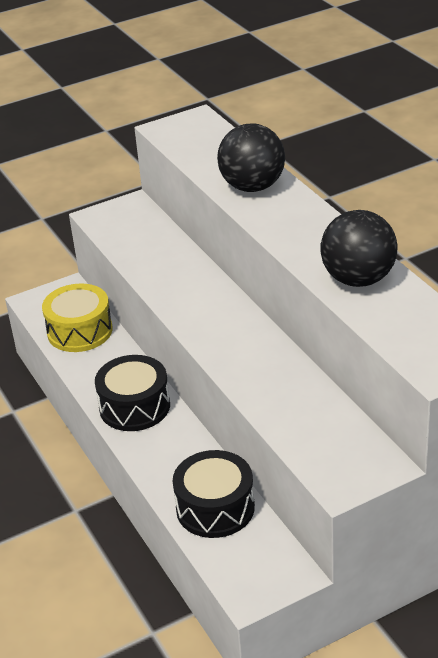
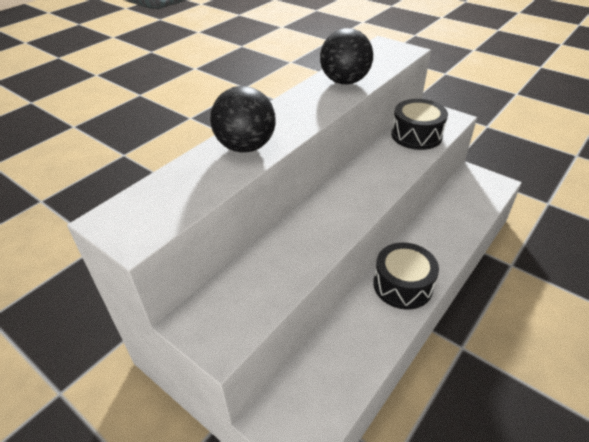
camera: 115 degrees left, 5 degrees up
(80, 331) = (333, 370): yellow drum -> none
(215, 508) = (457, 212): black drum -> black drum (416, 135)

